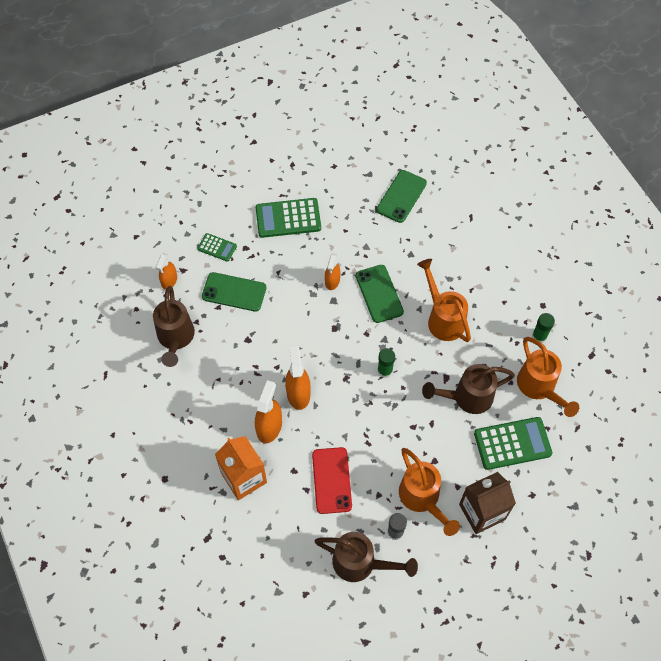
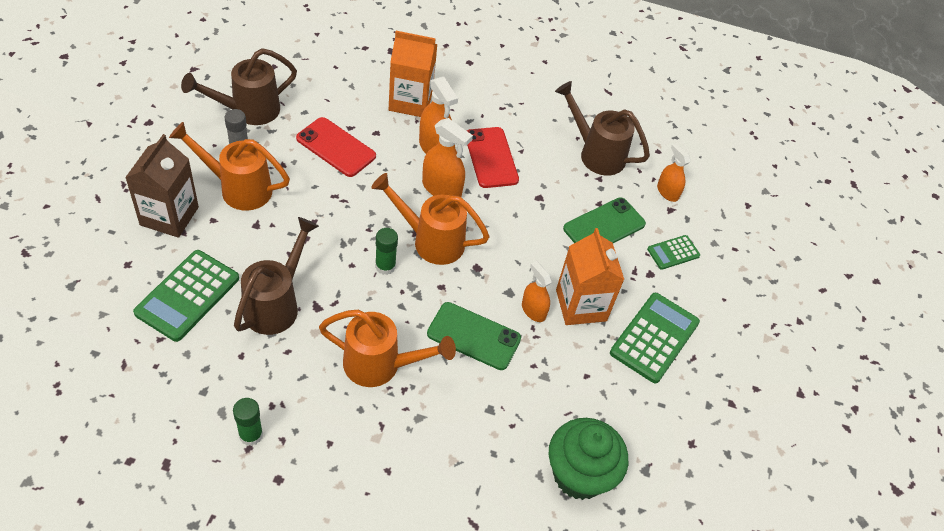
camera: 125 degrees right, 10 degrees down
(243, 390) = (491, 157): none -> red phone
(304, 263) = (581, 305): none -> orange carton
(401, 196) = (579, 474): green phone -> green cupcake
(539, 387) = (203, 375): orange watering can -> orange watering can (431, 241)

